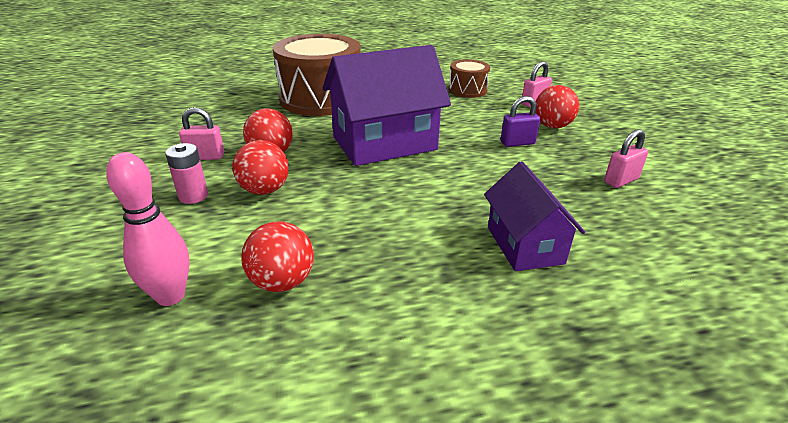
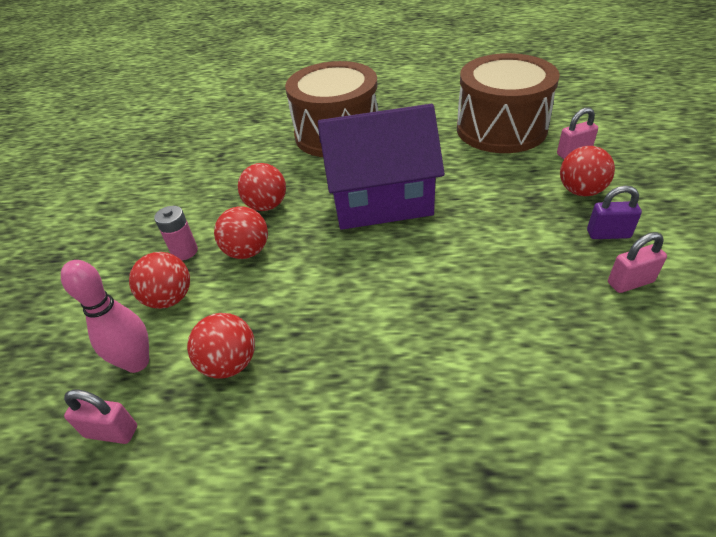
camera: 20 degrees right, 10 degrees up
(190, 236) = (169, 299): none -> red ball
(205, 157) = (208, 204): pink padlock -> pink padlock (112, 431)
(467, 90) = (501, 128): brown drum -> brown drum, size x2.02
(517, 143) = (527, 213): purple padlock -> purple padlock (608, 234)
(525, 245) = (476, 357): purple house -> none

